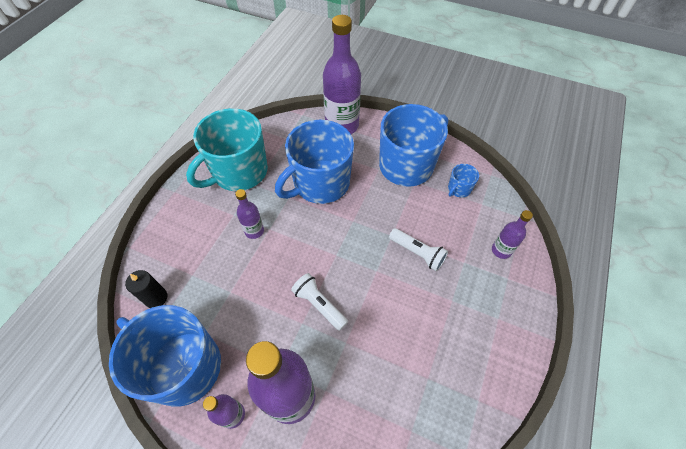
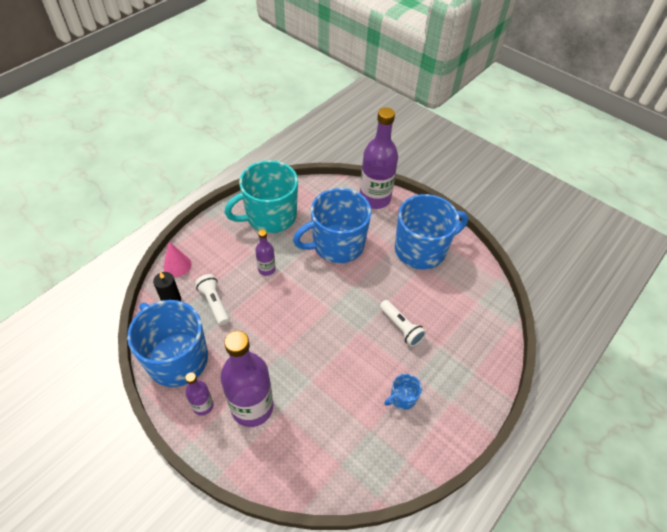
camera: 15 degrees right, 5 degrees down
(151, 255) = (177, 265): none -> pink cone
(319, 305) = (300, 344): white flashlight -> white flashlight (214, 303)
(459, 189) = (461, 283): blue mug -> blue mug (402, 398)
(501, 250) = (478, 347): purple bottle -> none

